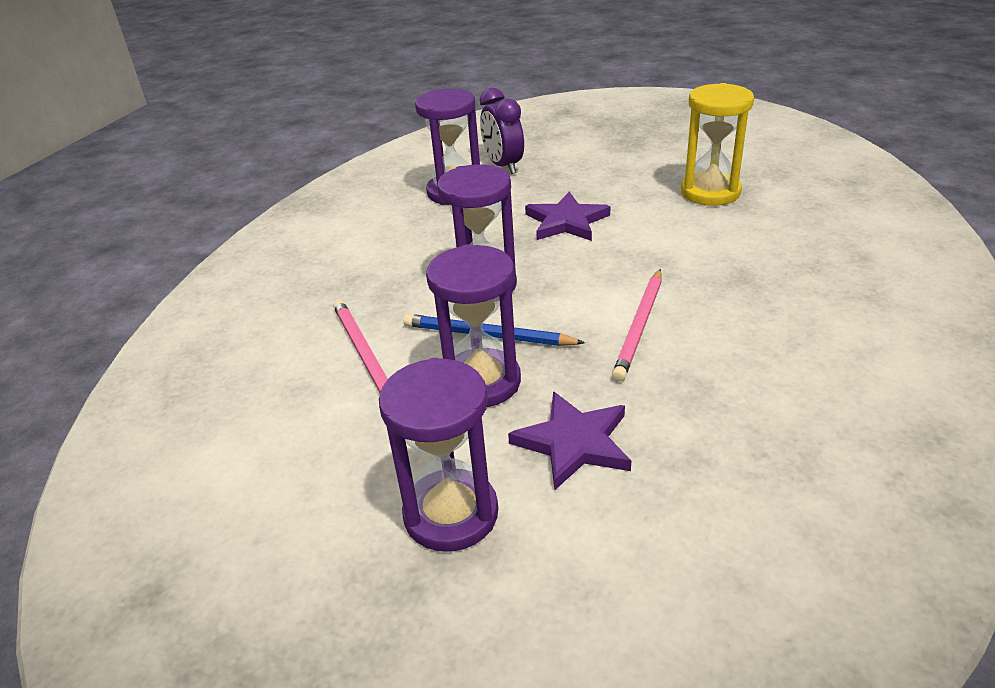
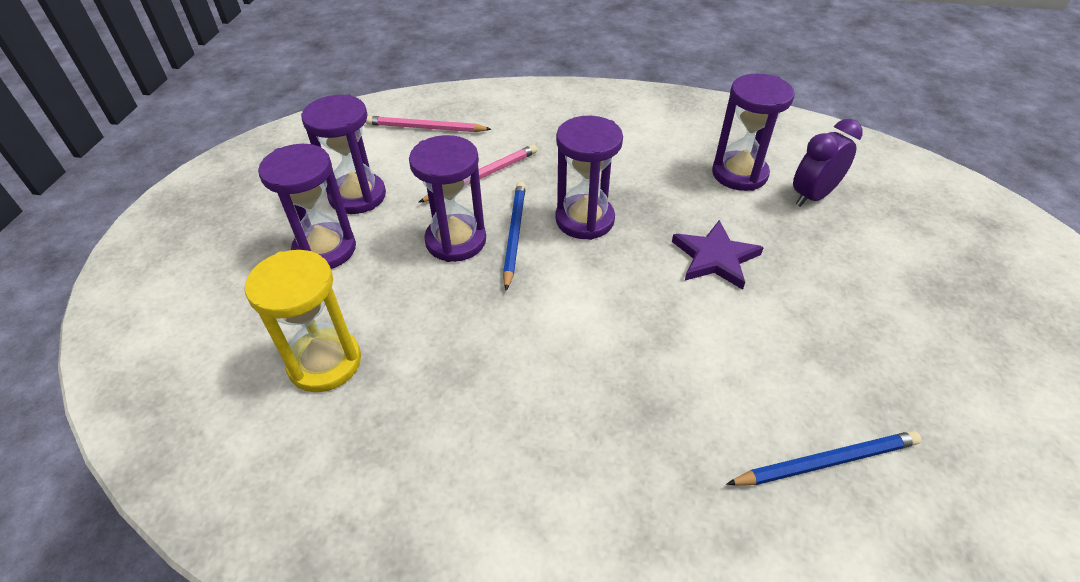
camera: 75 degrees right, 10 degrees up
(340, 479) = (357, 196): none -> purple hourglass
(574, 442) = (390, 301): purple star -> none
(640, 326) = (543, 328): pink pencil -> pink pencil (425, 128)
(710, 192) = (841, 377): yellow hourglass -> yellow hourglass (325, 363)
(787, 212) = (826, 461): none -> blue pencil

